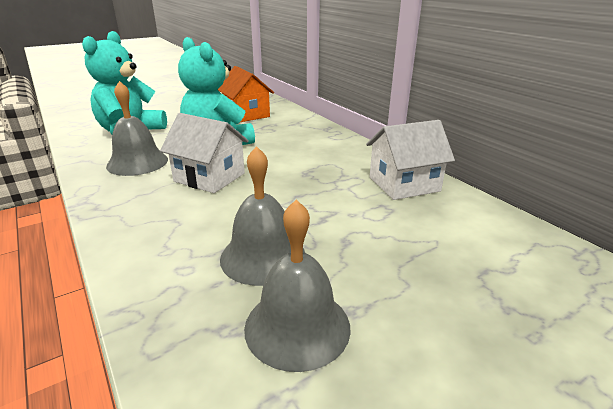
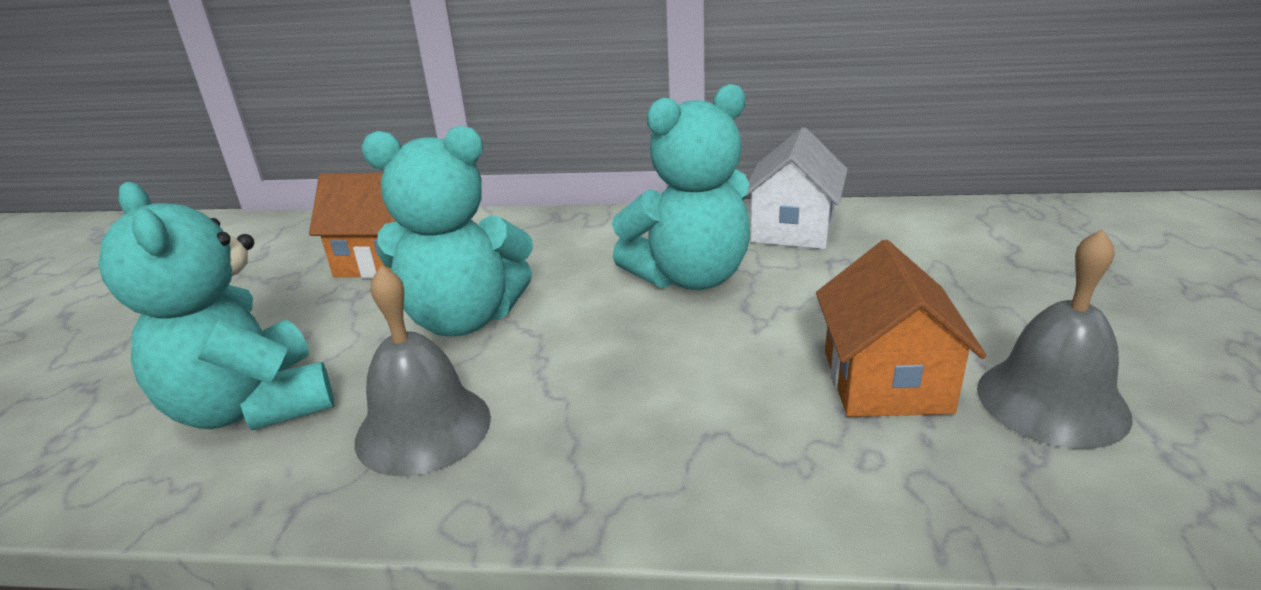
camera: 50 degrees left, 0 degrees up
(209, 177) = (596, 363): white house -> none
(263, 256) = (886, 381): grey bell -> orange house
(310, 174) = (690, 277): none -> turquoise teddy bear

